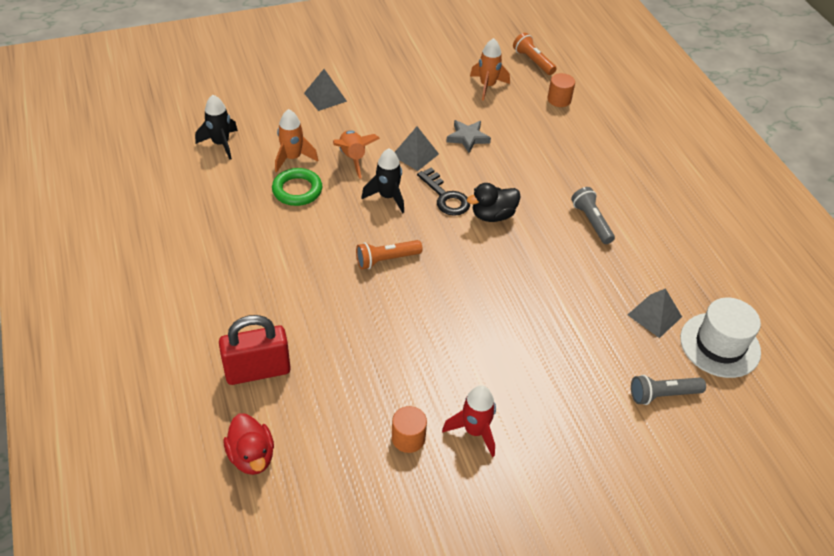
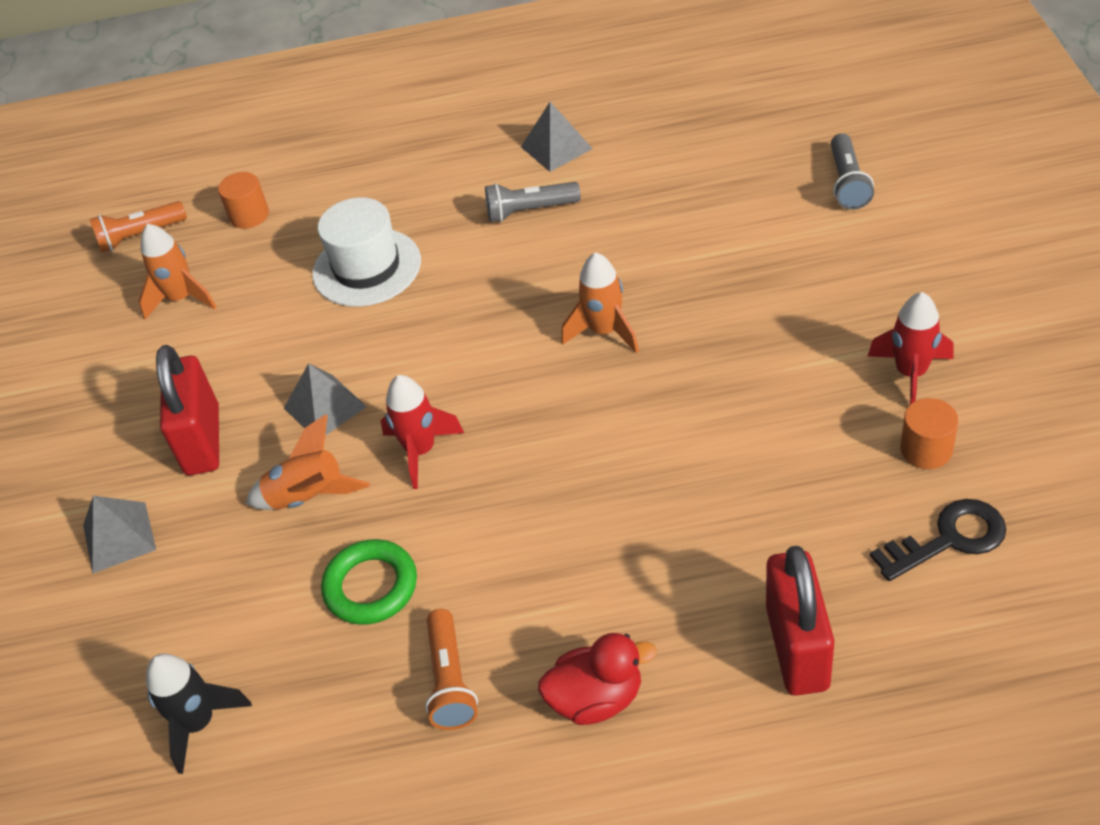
camera: 70 degrees left, 0 degrees up
(252, 456) = (970, 654): red duck -> red duck (596, 698)
(292, 158) = (280, 593): orange rocket -> orange rocket (604, 331)
(386, 260) = (568, 459): orange flashlight -> orange flashlight (450, 680)
(387, 197) = (421, 451): black rocket -> red rocket
(388, 113) = (202, 440): none -> red padlock
(445, 197) = (439, 373): black key -> black key (949, 539)
(468, 138) = (304, 334): grey star -> none
(493, 215) = (494, 318): black duck -> none
(654, 315) = (715, 172): grey pyramid -> grey pyramid (556, 147)
(720, 345) = (768, 122): white hat -> white hat (367, 267)

